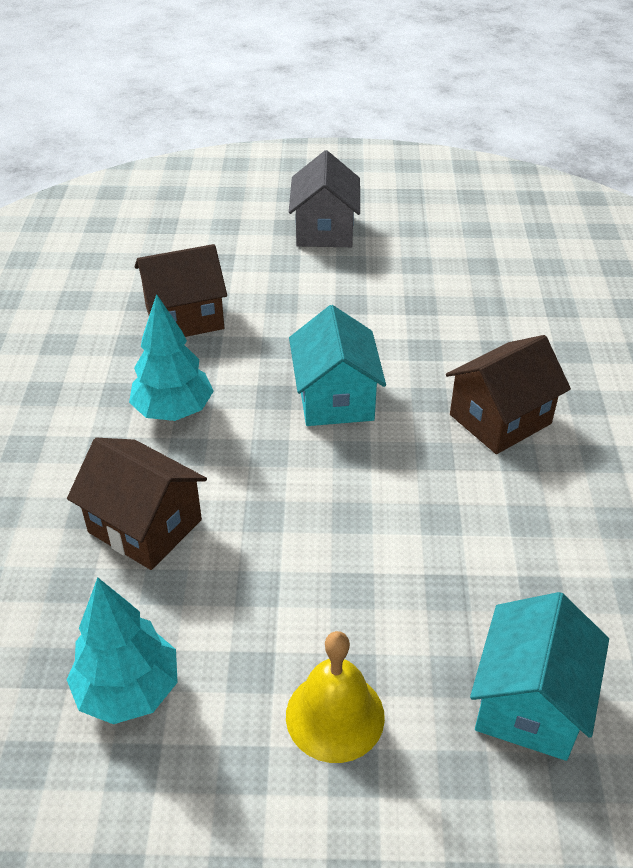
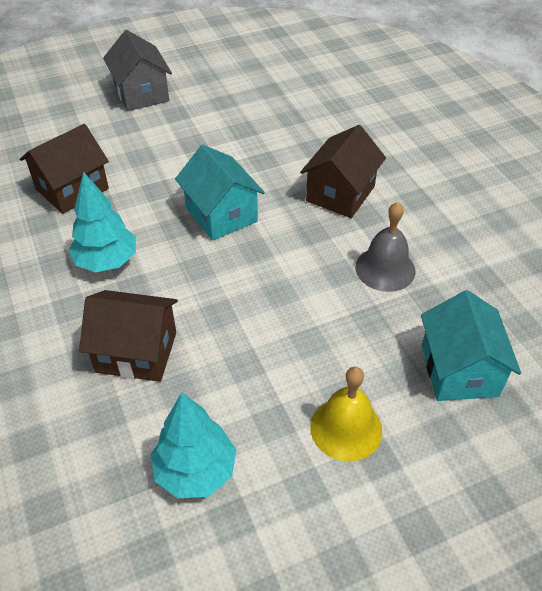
camera: 25 degrees left, 5 degrees up
(504, 533) = (385, 269): none -> grey bell

